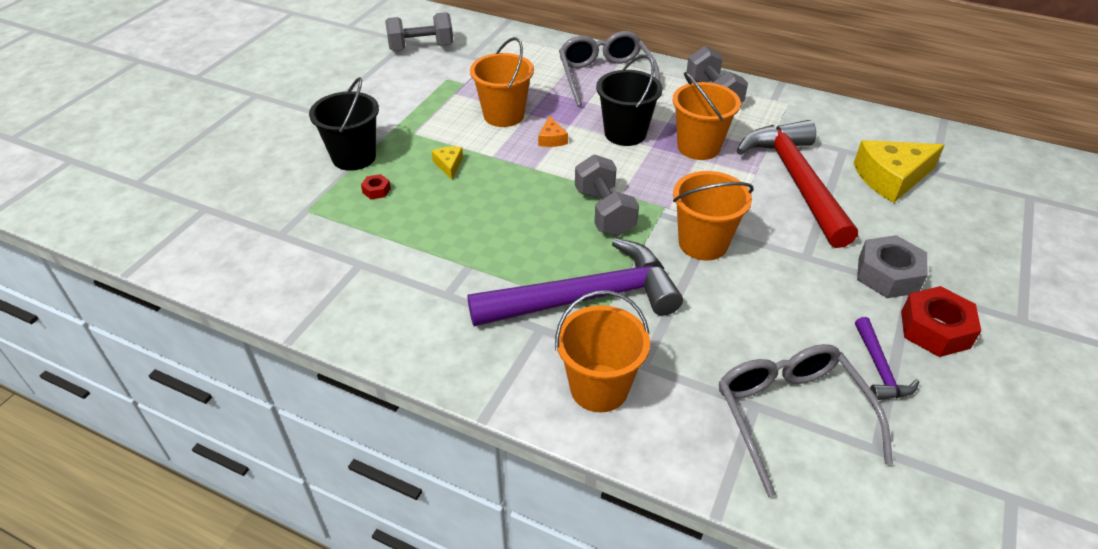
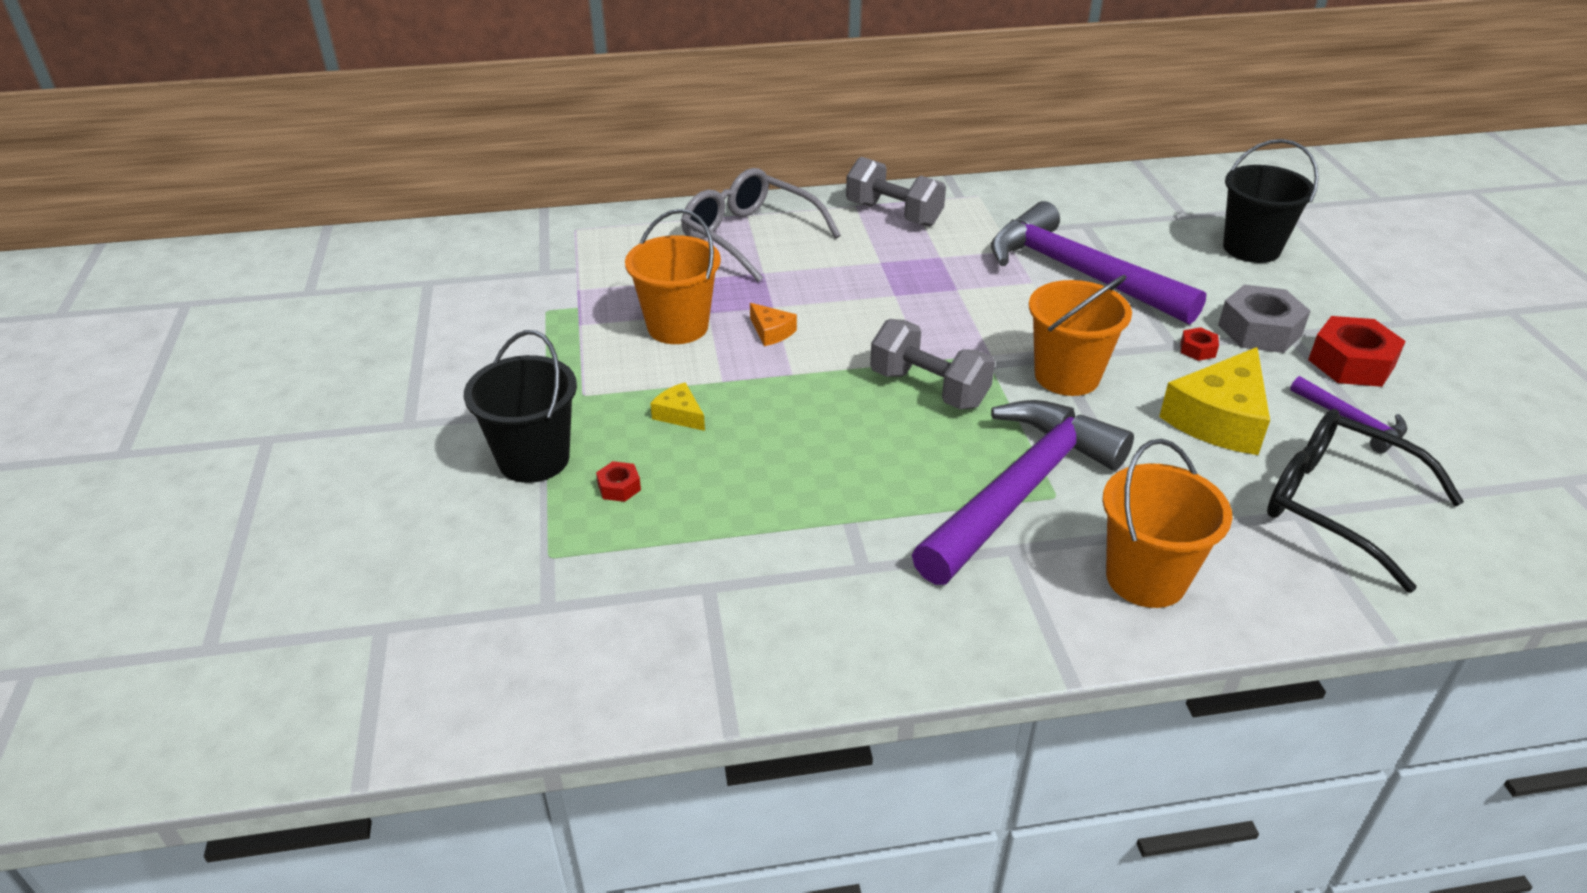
camera: 35 degrees left, 5 degrees down
(421, 47) = (460, 283): grey dumbbell -> none
(625, 133) = (848, 292): black bucket -> black bucket (1251, 248)
(698, 147) = (944, 276): orange bucket -> none
(791, 416) = (1337, 506): grey glasses -> black glasses
(796, 181) = (1079, 273): red hammer -> purple hammer
(820, 267) = (1197, 349): none -> red nut
(891, 178) = (1157, 236): yellow cheese -> yellow cheese (1219, 419)

